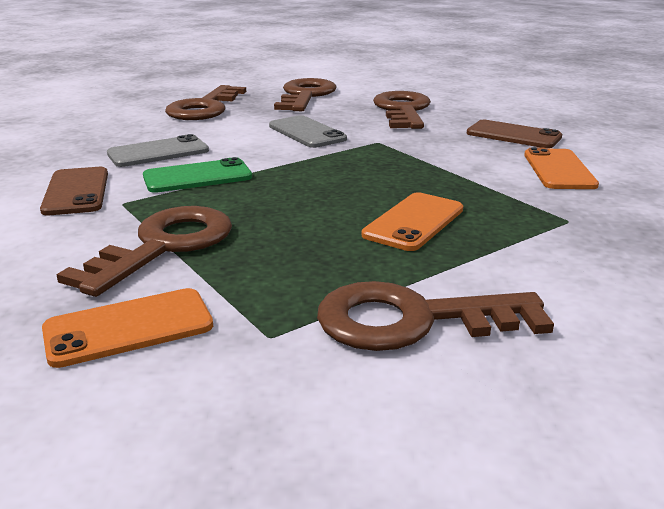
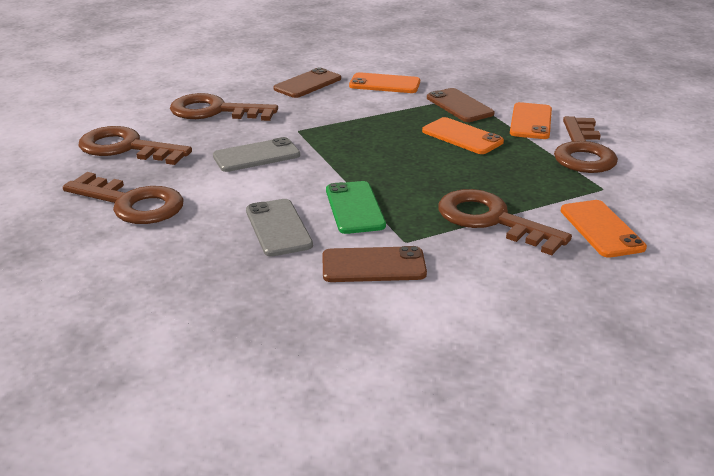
camera: 80 degrees left, 5 degrees up
(512, 273) = (531, 121): none -> orange phone
(527, 217) = (459, 106): none -> brown phone

